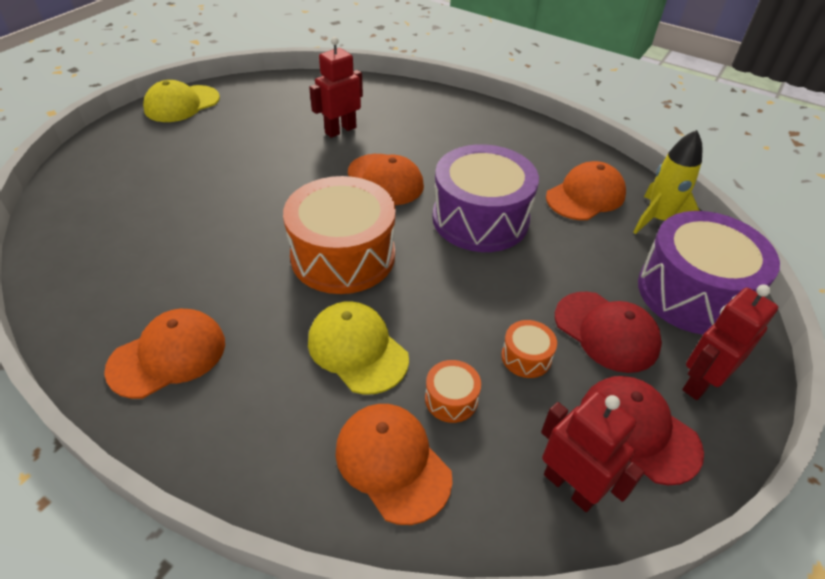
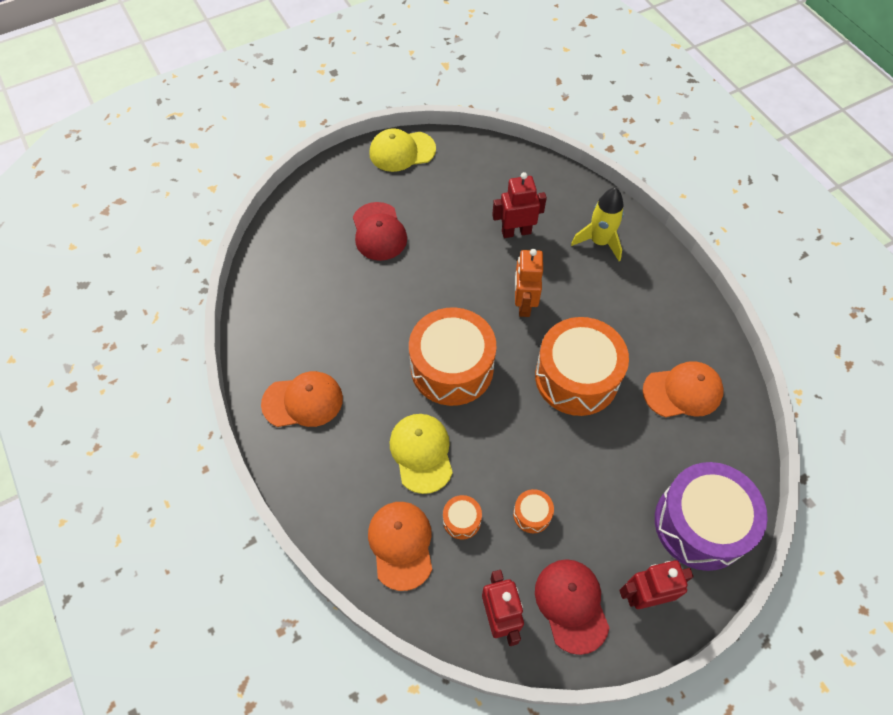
camera: 30 degrees right, 15 degrees up
(385, 180) = (523, 304): orange cap -> orange robot
(480, 219) = (576, 377): purple drum -> orange drum
(606, 331) = (605, 523): red cap -> red cap (379, 232)
(658, 219) = (729, 443): yellow rocket -> yellow rocket (599, 242)

